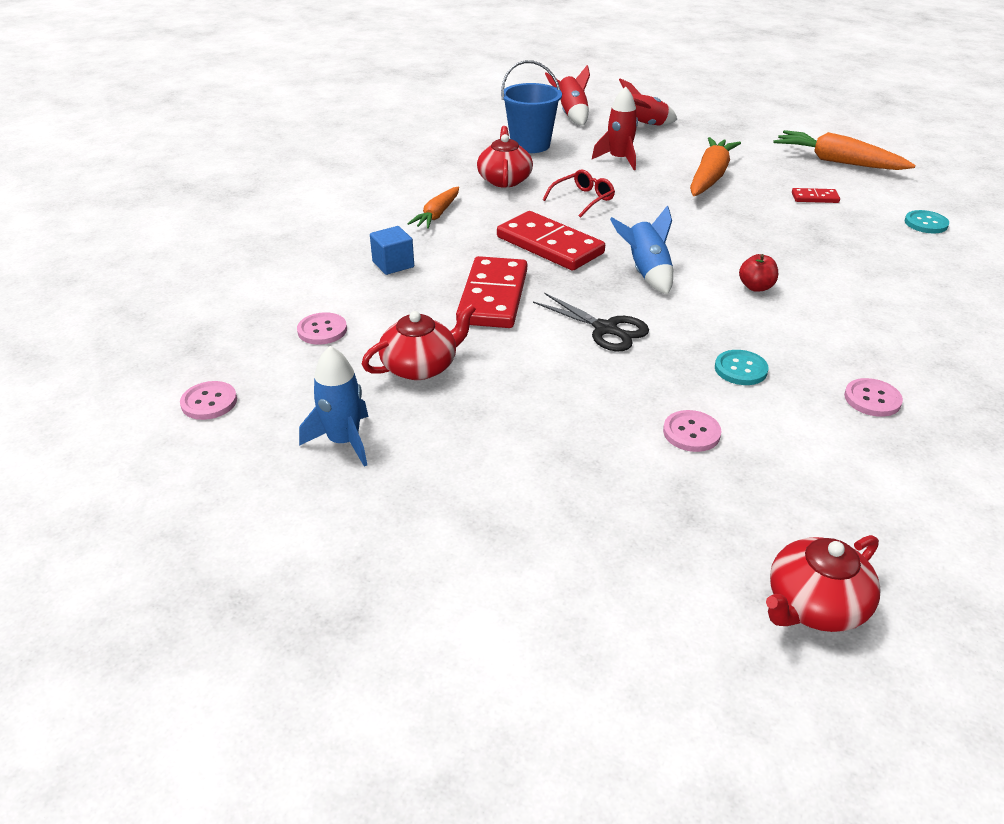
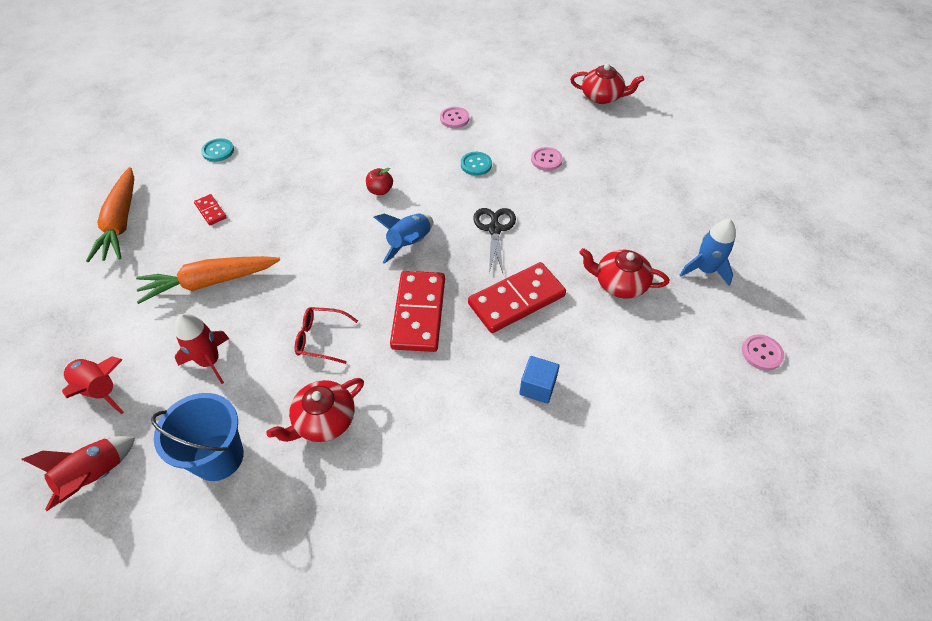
camera: 130 degrees left, 15 degrees up
(322, 330) = (648, 359): pink button -> none
(437, 215) = (436, 421): orange carrot -> none

